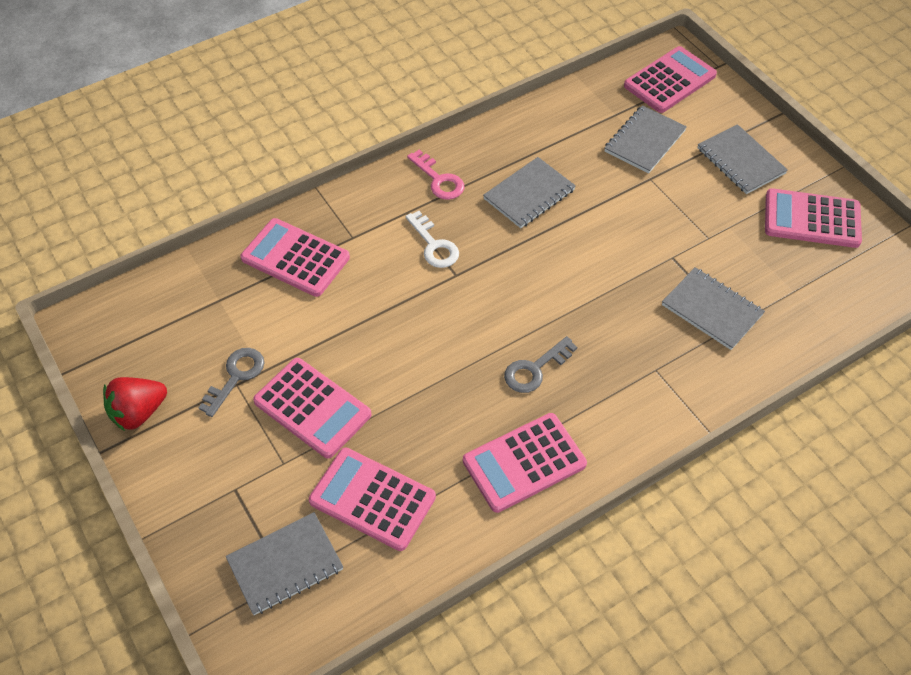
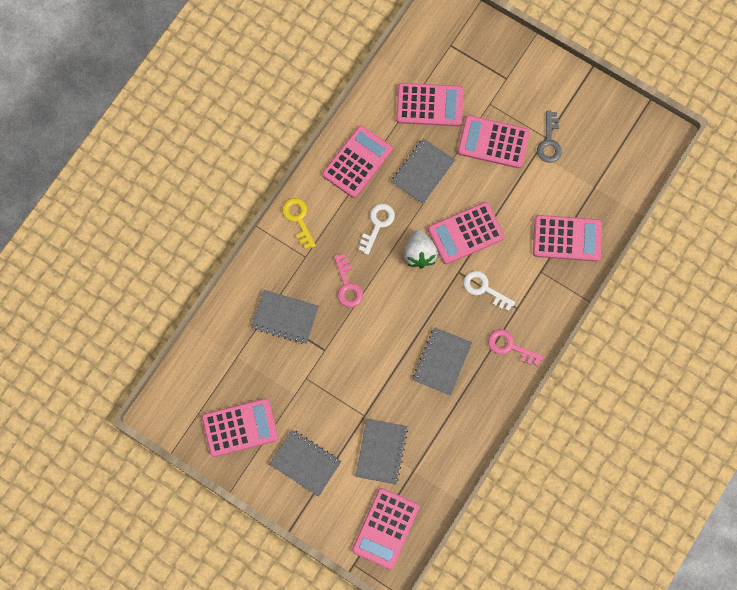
camera: 155 degrees right, 20 degrees up
(138, 413) = (588, 96): red strawberry -> none
(285, 564) = (455, 52): grey notebook -> grey notebook (423, 172)
(420, 313) = (465, 233): none -> pink calculator
(495, 313) = (419, 254): none -> white strawberry
(535, 369) = (377, 225): grey key -> white key
(611, 314) = (347, 285): none -> pink key
(646, 420) = (298, 219): none -> yellow key

